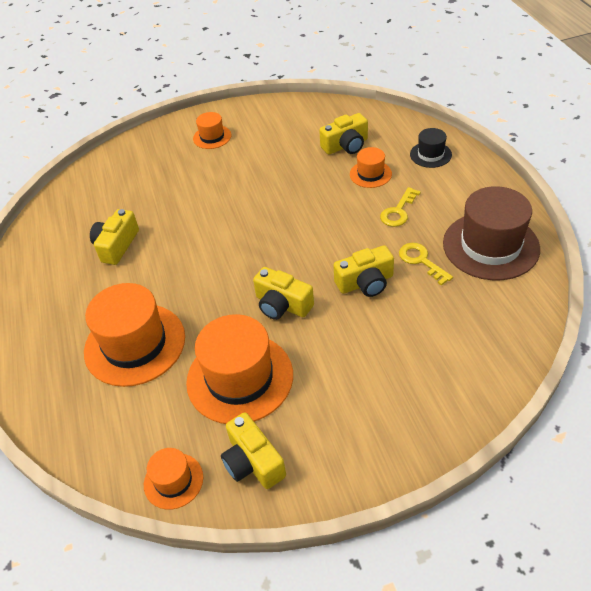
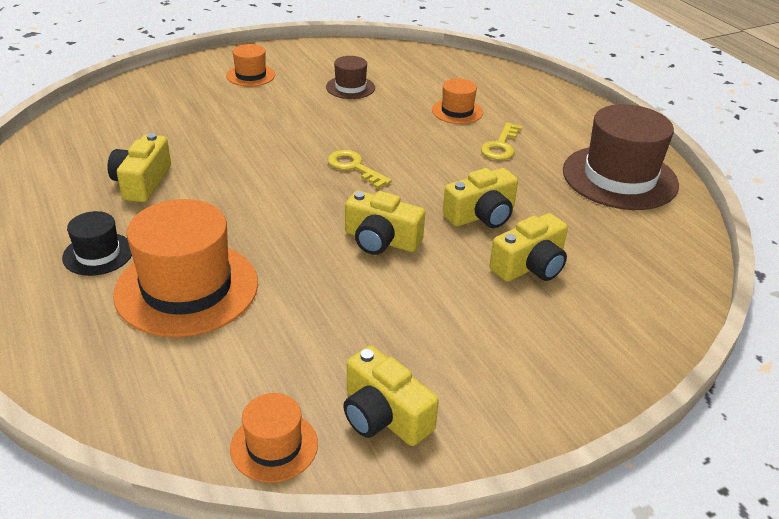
camera: 15 degrees left, 10 degrees down
(240, 378) = (343, 320): orange hat -> none
(288, 149) = (350, 87): none -> brown hat
(346, 145) = (420, 85): yellow camera -> yellow camera (530, 266)
(421, 261) = (543, 193): yellow key -> yellow key (354, 167)
(430, 154) = (522, 94): black hat -> black hat (98, 254)

